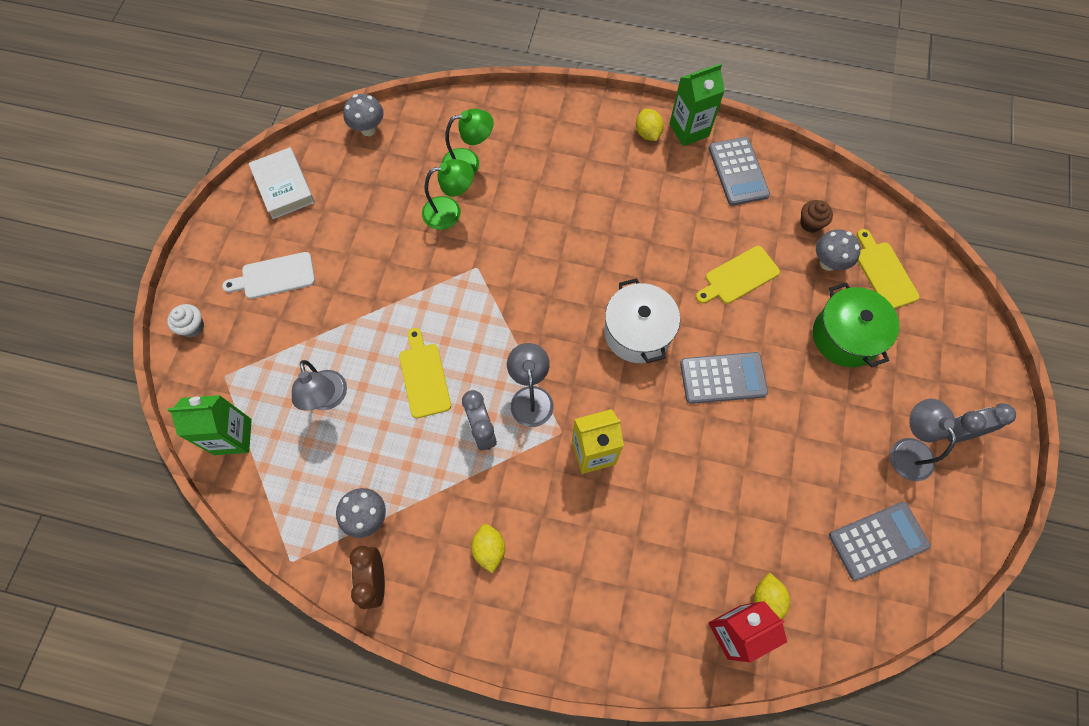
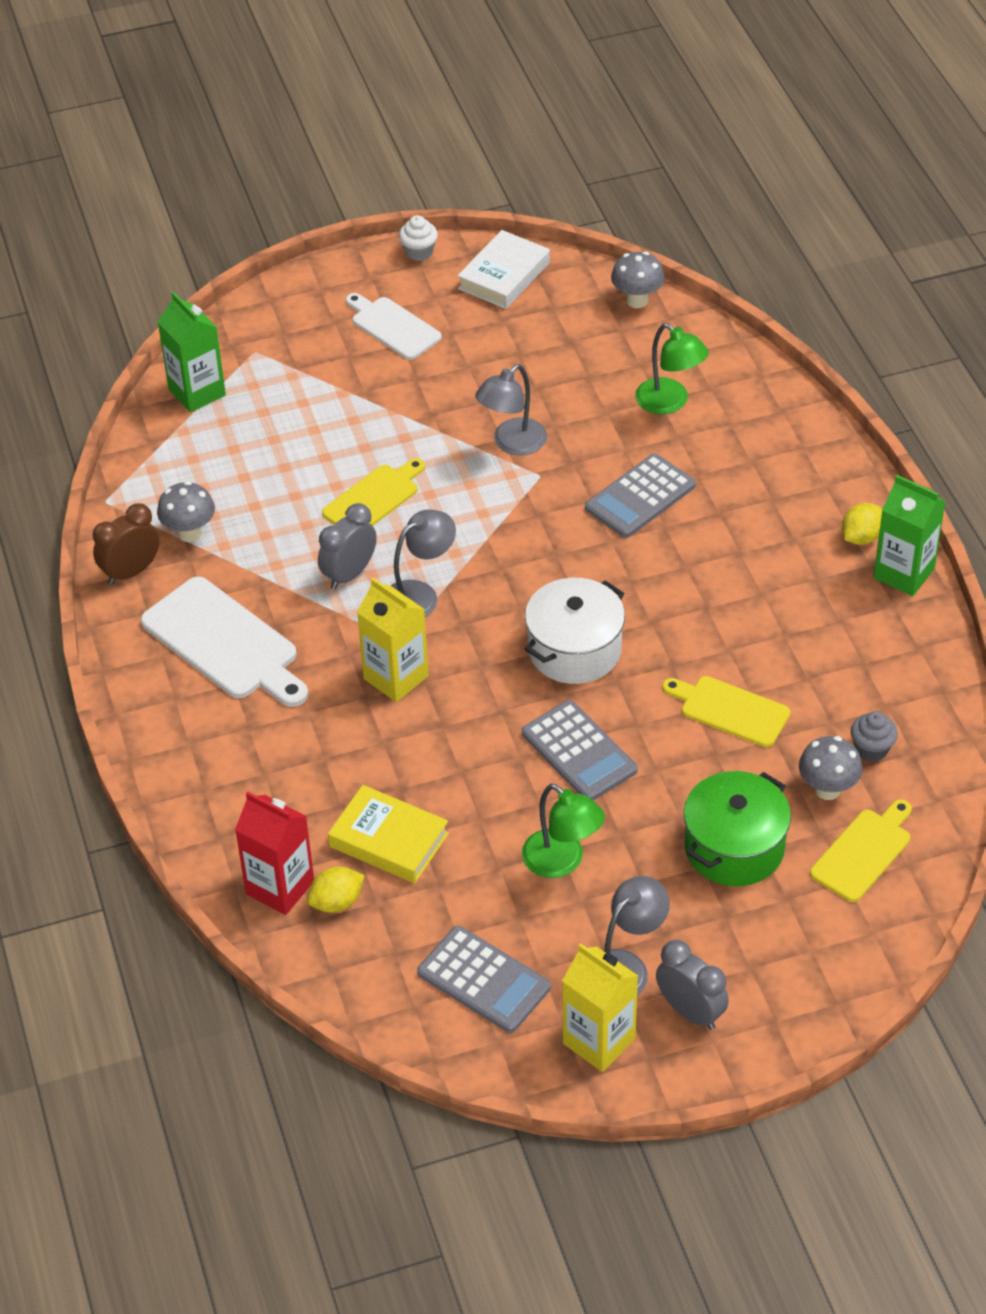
camera: 60 degrees right, 20 degrees down
(193, 327) = (288, 300): white cupcake -> white cupcake (419, 252)
(327, 399) = (290, 439): grey lamp -> grey lamp (512, 444)
(450, 211) = (591, 419): green lamp -> green lamp (562, 862)
(489, 549) = (224, 643): yellow lemon -> white cutting board
(731, 536) = (388, 840): none -> yellow book
(738, 172) = (884, 646): grey calculator -> grey calculator (640, 497)
(810, 223) = (871, 749): brown cupcake -> grey cupcake
(957, 498) = (599, 1041): none -> yellow carton

